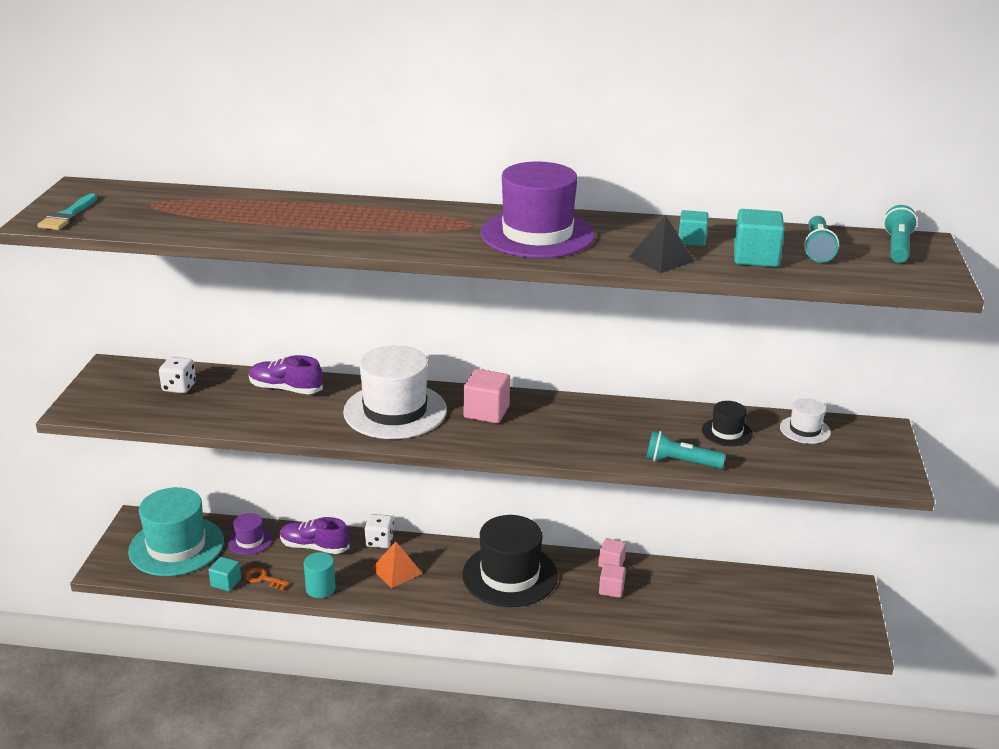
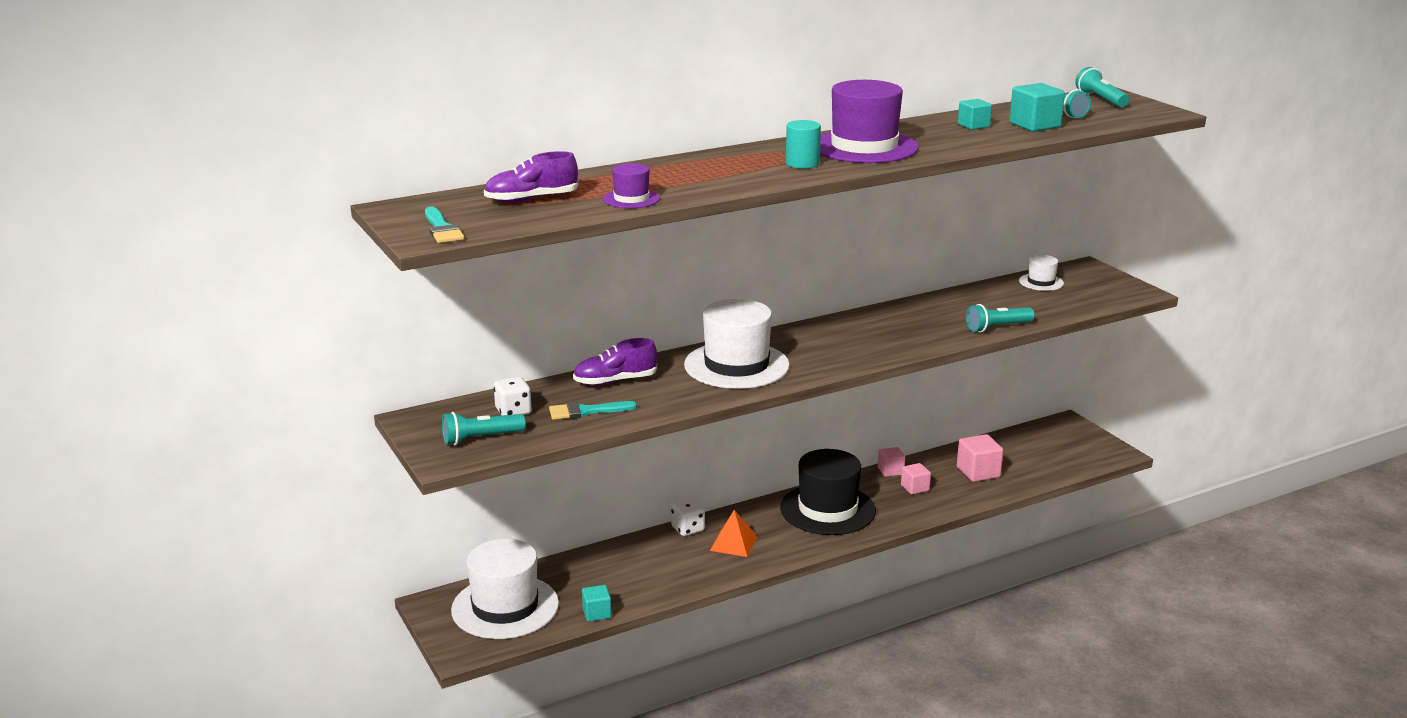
camera: 35 degrees left, 5 degrees down
(124, 401) = (481, 438): none -> turquoise flashlight
(176, 546) = (505, 607): turquoise hat -> white hat
(224, 408) = (586, 411): none -> turquoise brush
(250, 541) = (570, 575): purple hat -> purple hat (631, 199)
(263, 579) = (626, 596): orange key -> none
(314, 547) = (637, 555): purple shoe -> purple shoe (531, 199)
(320, 588) = (688, 582): turquoise cylinder -> turquoise cylinder (802, 163)
(486, 412) = (808, 342): pink cube -> pink cube (978, 472)
(661, 259) = (979, 140): black pyramid -> none
(727, 432) = (996, 300): black hat -> none

